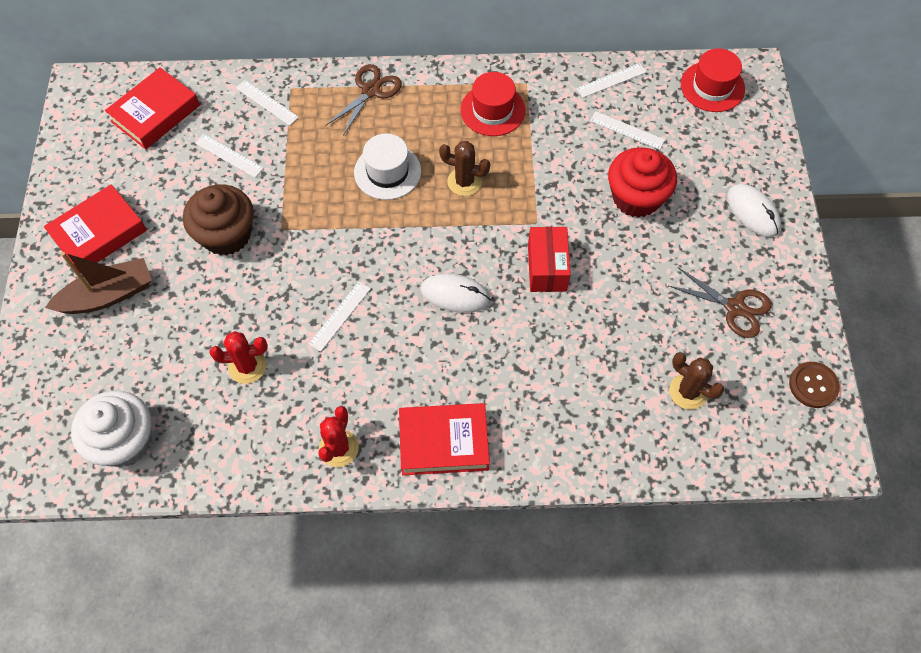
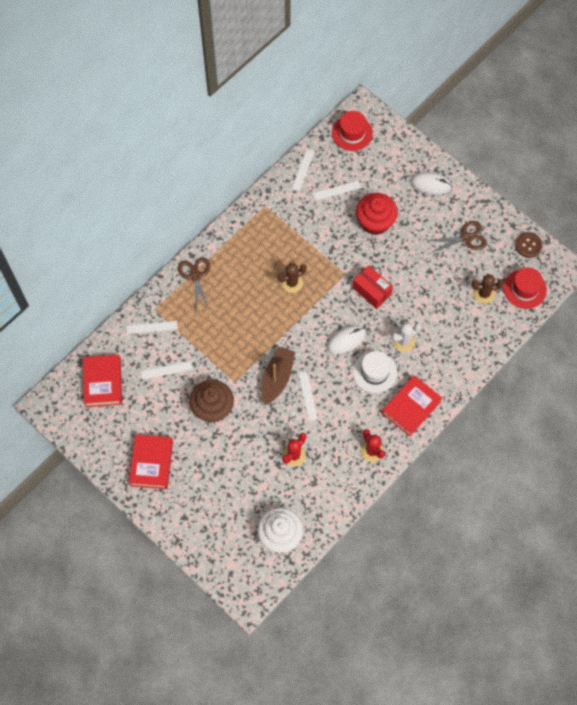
camera: 45 degrees left, 5 degrees up
(108, 295) = (193, 485): brown boat -> brown boat (277, 378)
(387, 172) = (251, 310): white hat -> white hat (374, 372)
(492, 110) = (265, 234): red hat -> red hat (524, 289)
(522, 357) = (404, 341): none -> white cactus

